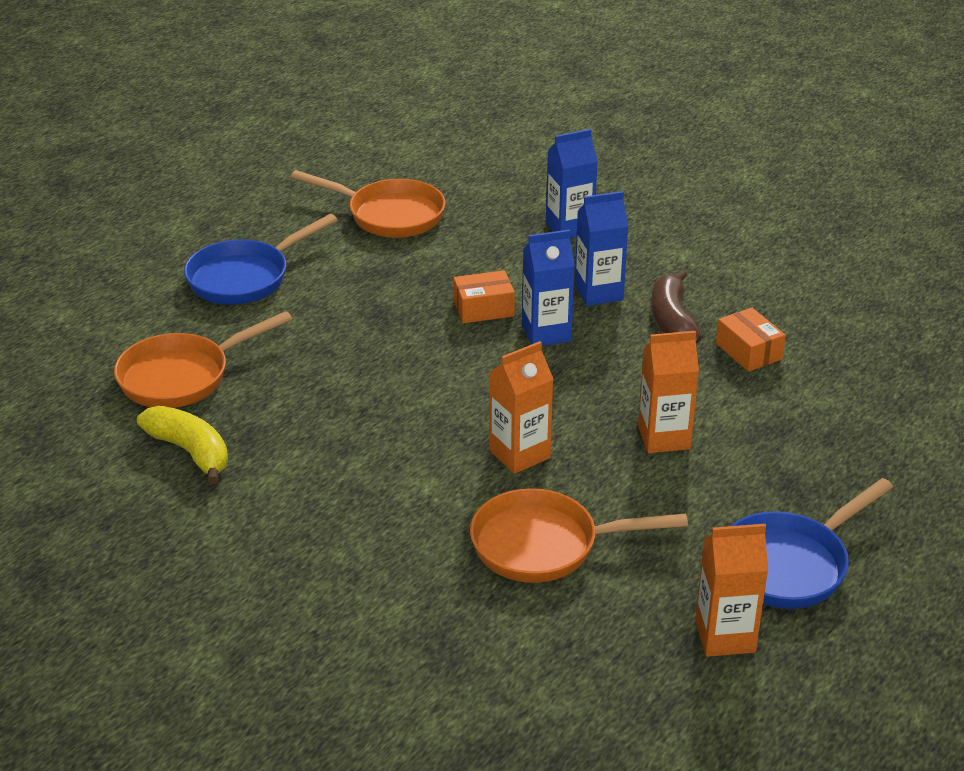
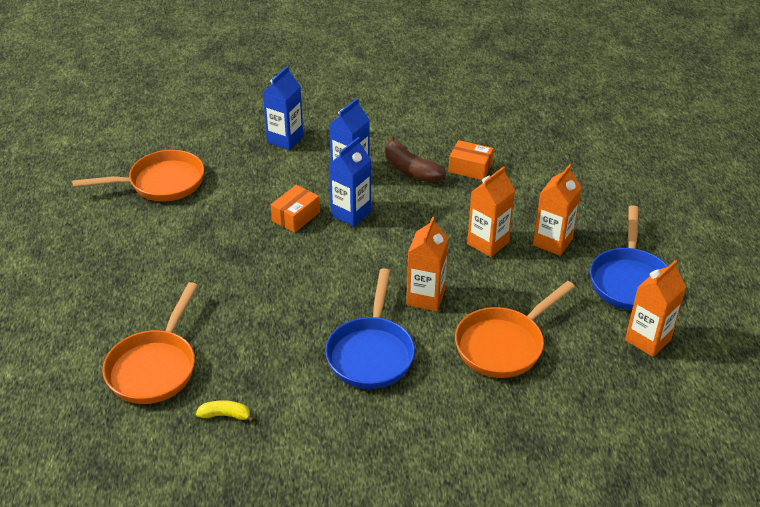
camera: 40 degrees left, 5 degrees up
(190, 452) = (225, 415): yellow banana -> yellow banana, size x0.55
(245, 277) = (113, 274): blue pan -> blue pan (371, 353)
(746, 476) = (552, 242): none -> orange carton

